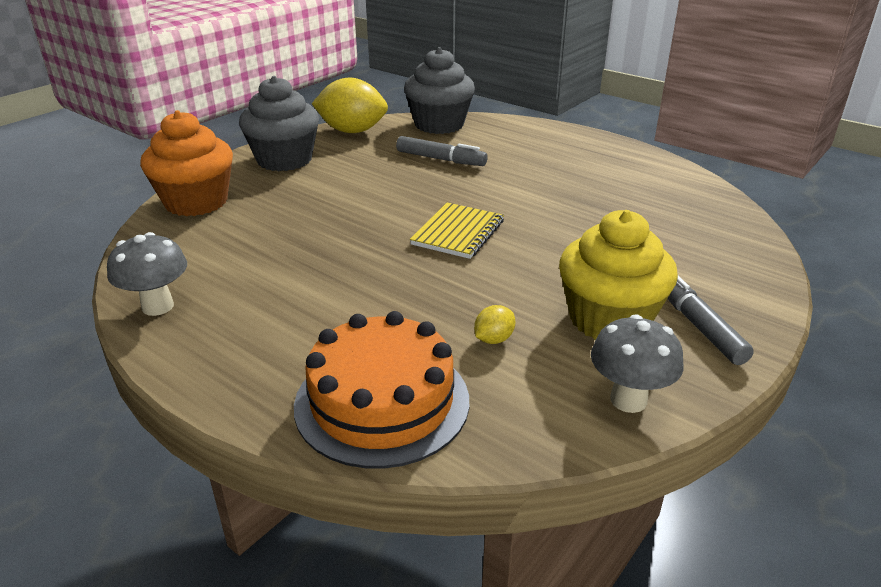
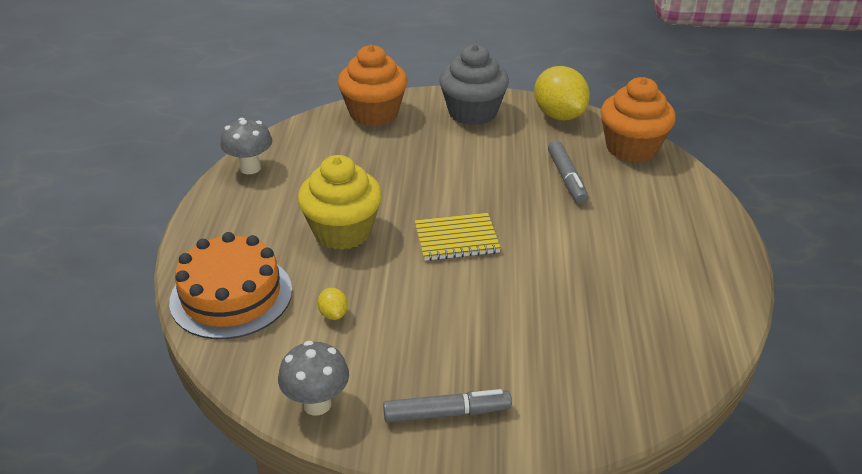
camera: 55 degrees right, 5 degrees up
(439, 125) = (632, 148): grey cupcake -> orange cupcake
(493, 339) = (333, 314): yellow lemon -> yellow lemon turned 60 degrees clockwise
(609, 319) = (409, 361): yellow cupcake -> yellow cupcake (342, 231)
(697, 324) = (447, 413): grey marker -> grey marker turned 45 degrees clockwise

